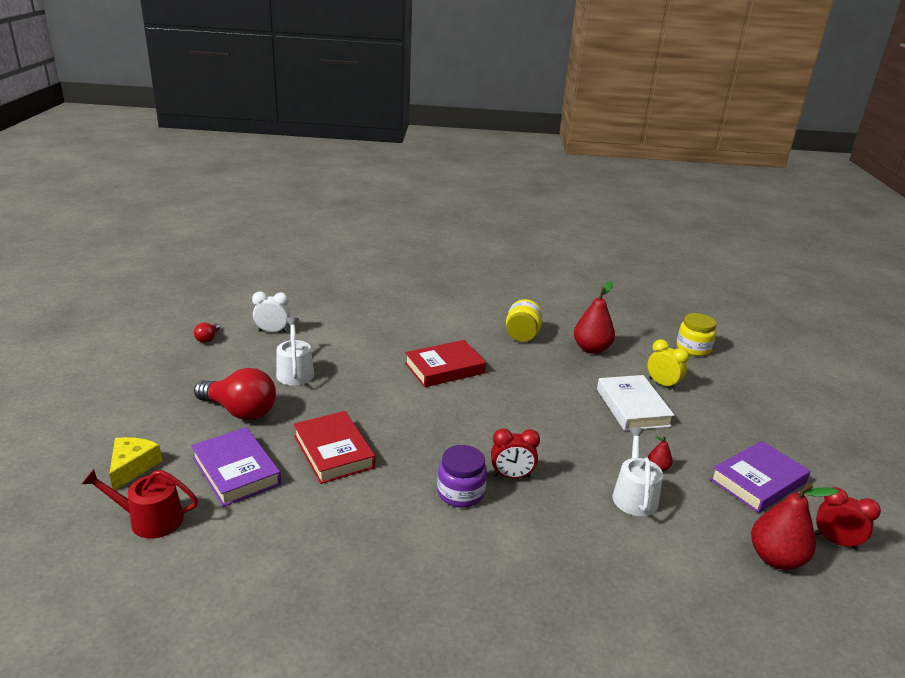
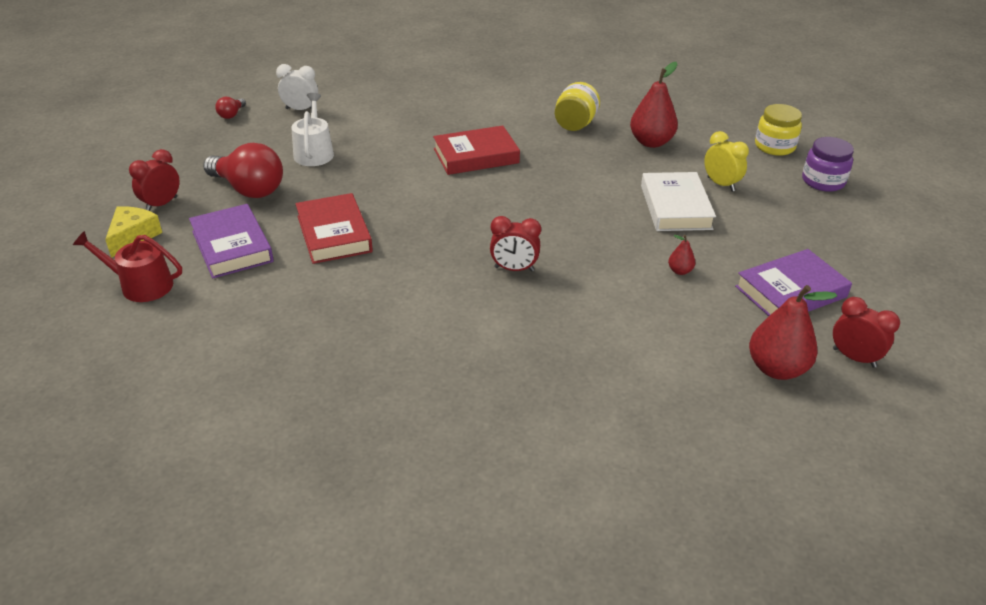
camera: 10 degrees right, 10 degrees up
(156, 431) = (161, 204): none -> red clock
(460, 493) = (454, 281): purple jar -> purple jar (823, 181)
(634, 495) = (642, 296): white watering can -> none

